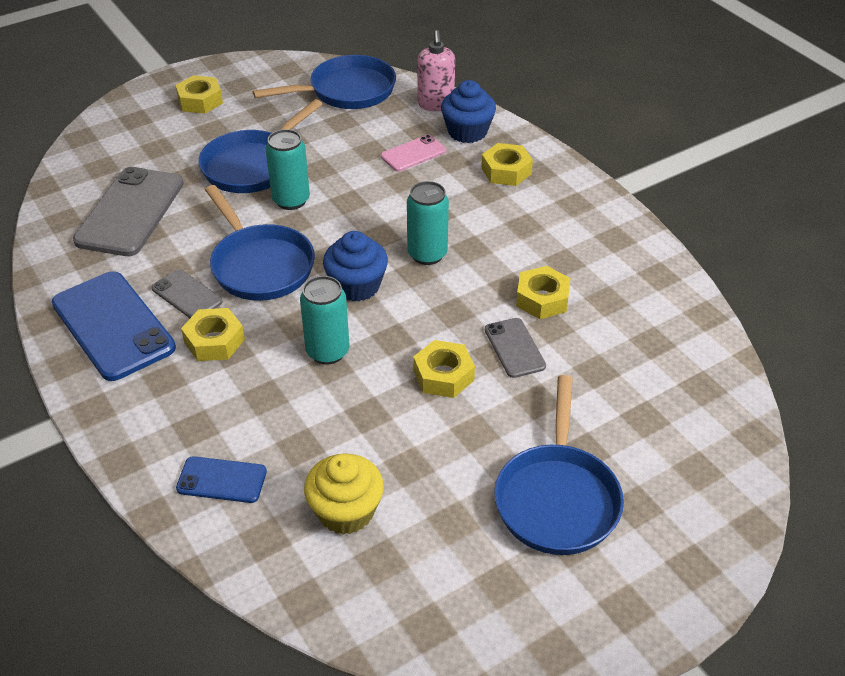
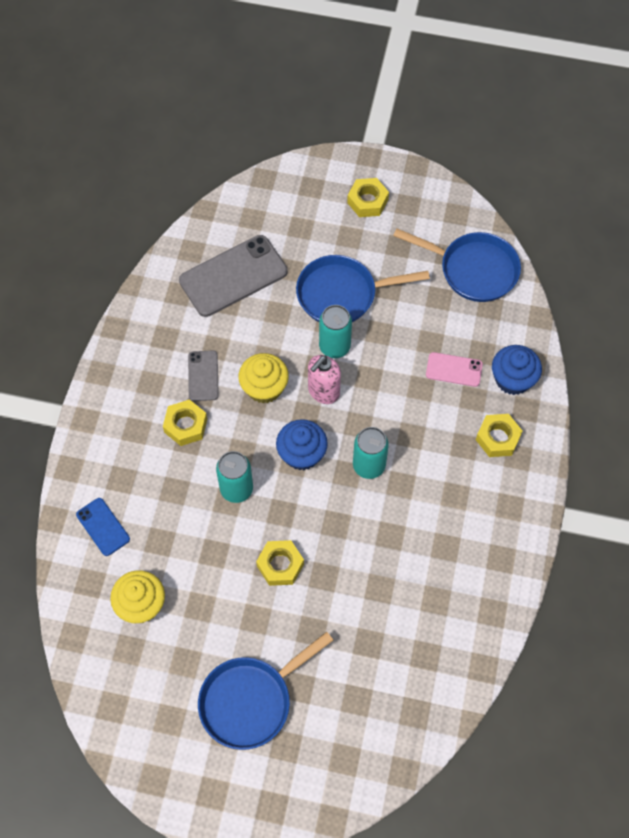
camera: 45 degrees right, 20 degrees up
(113, 325) = (145, 365): blue phone -> none
(260, 265) = (264, 387): blue pan -> yellow cupcake
(435, 104) = (520, 334): pink soap dispenser -> pink soap dispenser (323, 391)
(514, 348) = (340, 583): grey phone -> none
(542, 299) = (398, 563): yellow nut -> none

